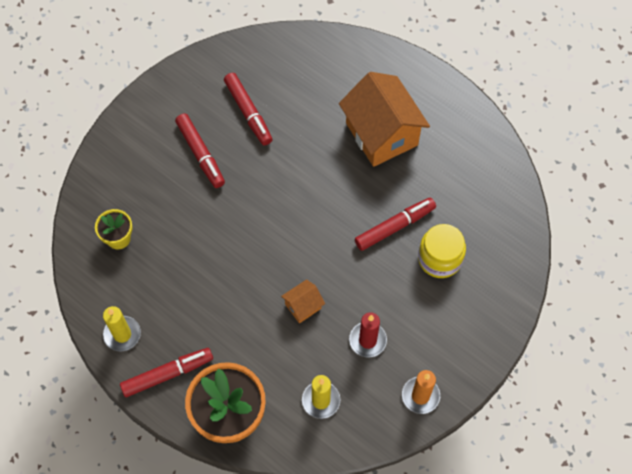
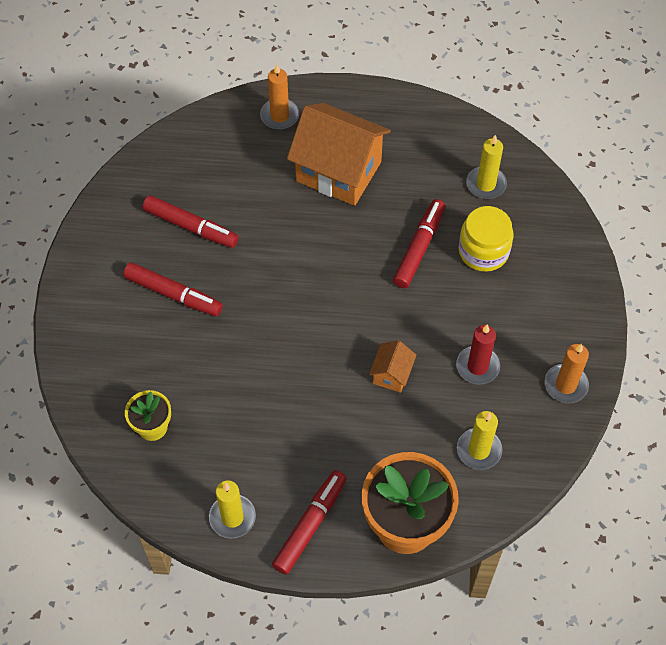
camera: 35 degrees left, 5 degrees down
(372, 67) = (279, 116): none -> orange candle
(482, 209) = (486, 184): none -> yellow candle

